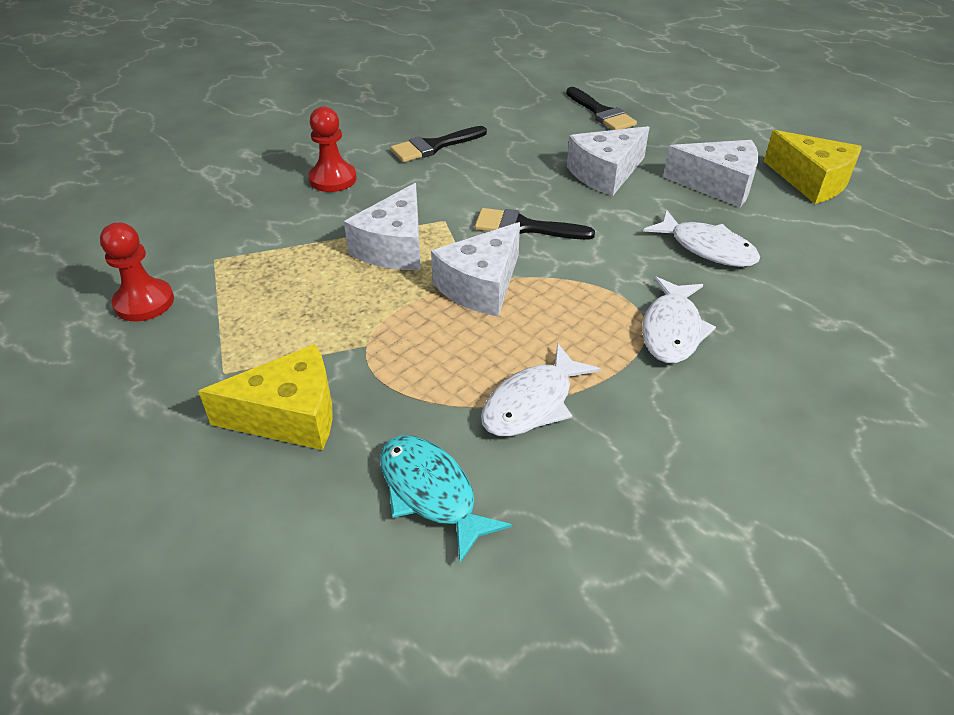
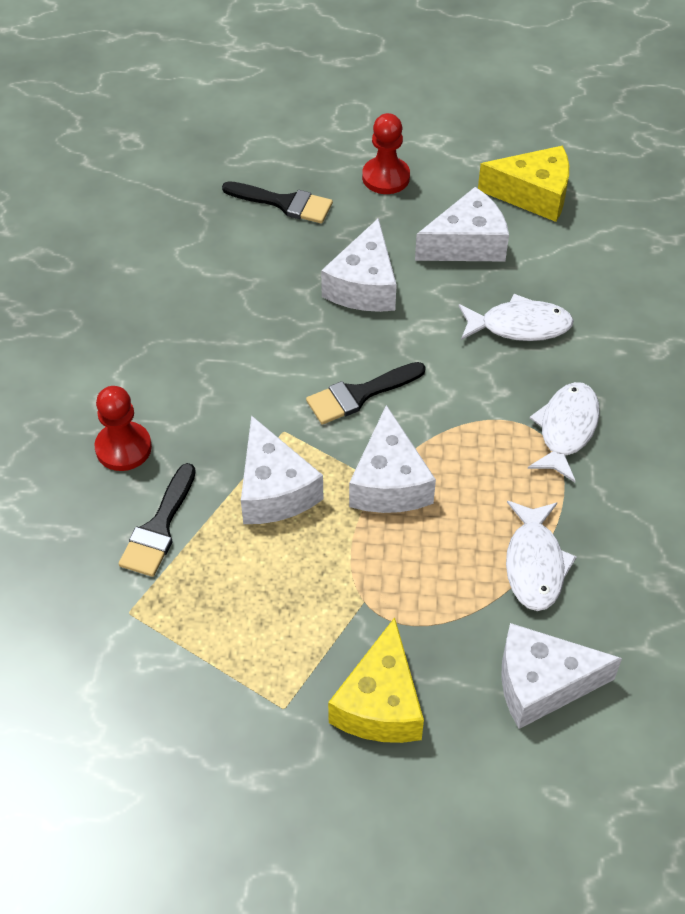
camera: 40 degrees left, 10 degrees up
(144, 302) = (126, 698): red pawn -> red pawn (386, 177)
(289, 416) = (380, 703): yellow cheese -> yellow cheese turned 150 degrees clockwise
(431, 492) = (542, 684): turquoise fish -> white cheese
(434, 146) = (173, 344): black brush -> black brush (159, 527)
(672, 330) = (566, 429): white fish -> white fish turned 135 degrees counterclockwise

